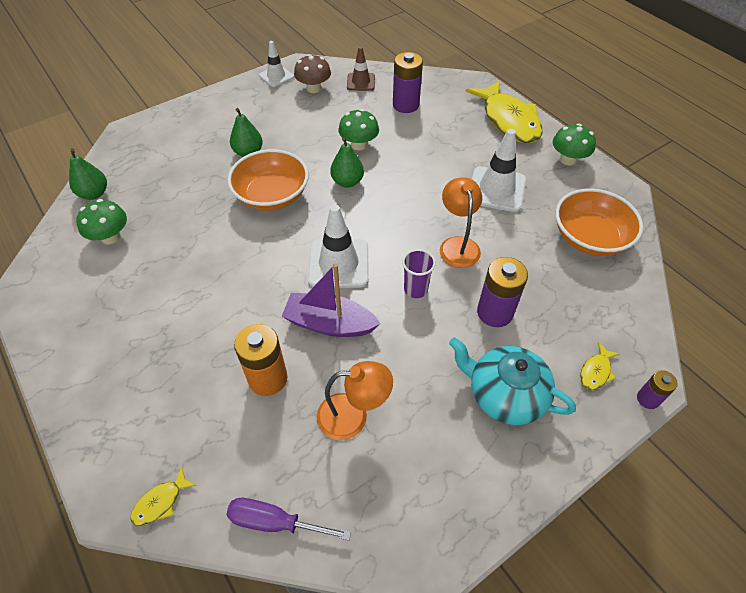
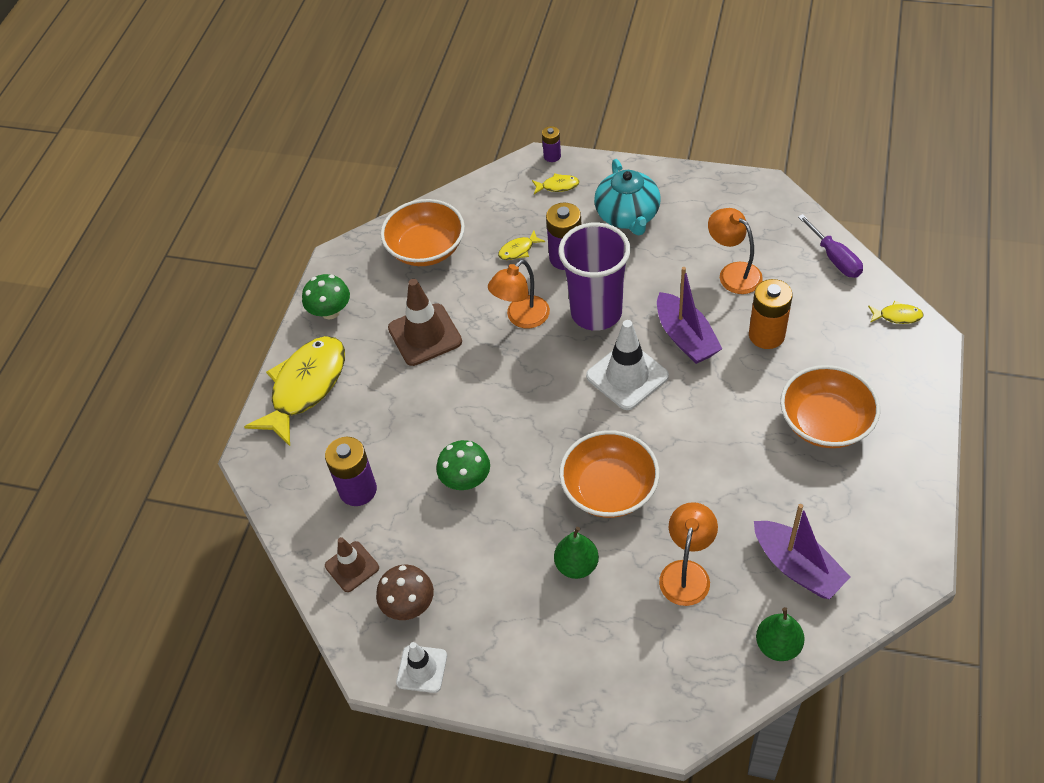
camera: 125 degrees left, 0 degrees up
(111, 237) = (797, 567): green mushroom -> purple boat
(159, 342) = (825, 422): none -> orange bowl
(180, 190) = (686, 572): none -> orange lamp
(347, 182) = (528, 446): green pear -> none
(415, 289) = (596, 312): purple cup -> purple cup, size x2.16
(496, 189) = (425, 335): white traffic cone -> brown traffic cone
(534, 289) = (518, 250): none -> yellow fish

